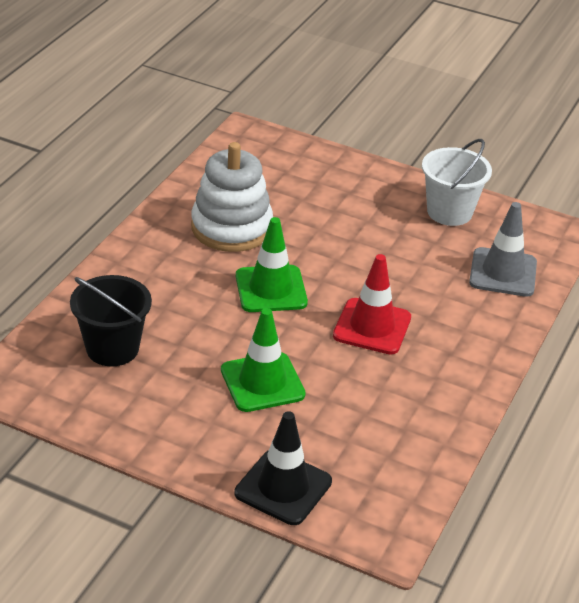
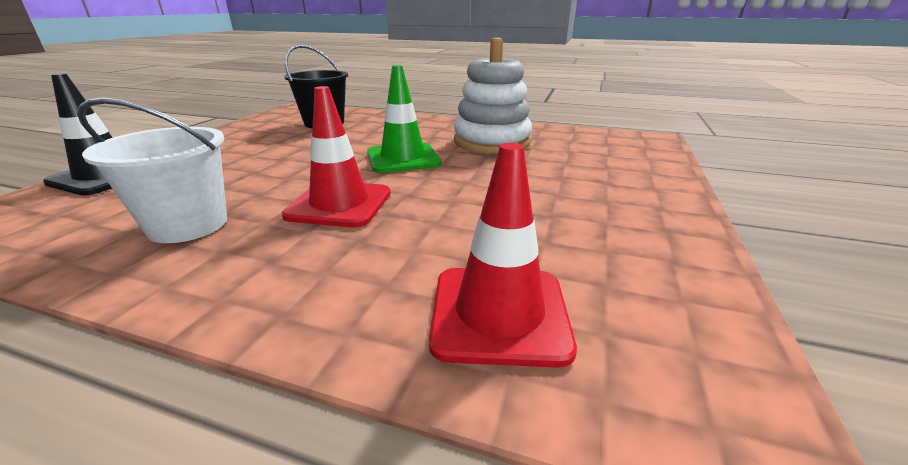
camera: 85 degrees right, 10 degrees down
(262, 382) = (262, 162): green traffic cone -> none
(449, 212) = (641, 250): white bucket -> white bucket (188, 225)
(503, 273) = (499, 314): grey traffic cone -> red traffic cone

